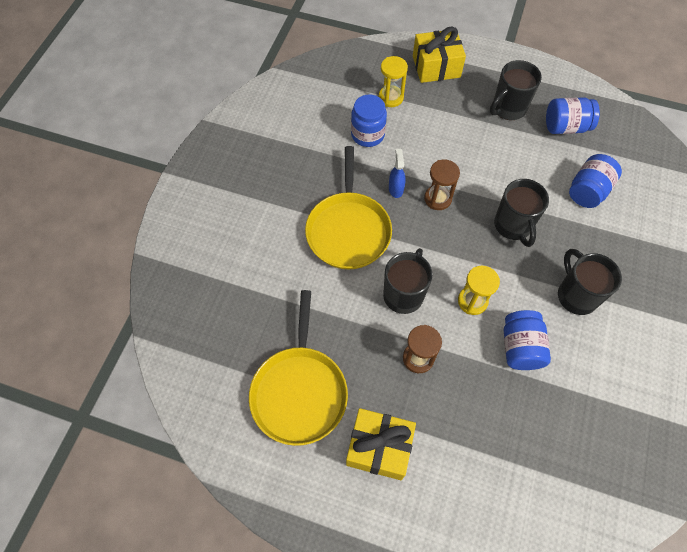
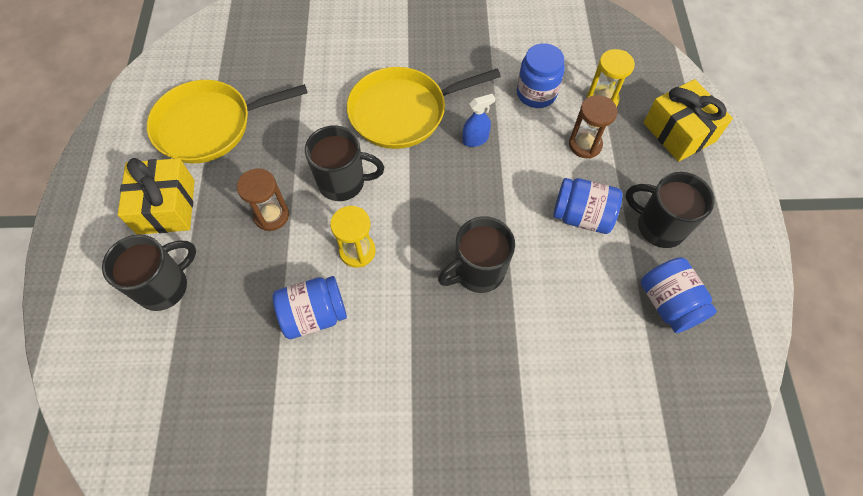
camera: 70 degrees right, 0 degrees up
(438, 199) = (481, 183): brown hourglass -> brown hourglass (585, 145)
(576, 295) = (406, 365): black mug -> black mug (164, 286)
(588, 191) = (573, 352): blue jar -> blue jar (582, 216)

